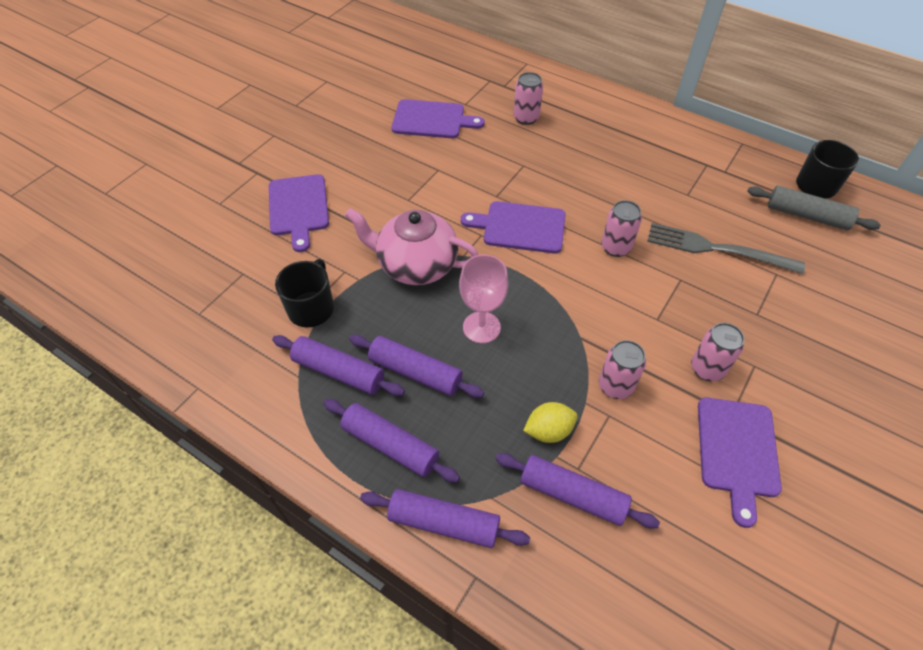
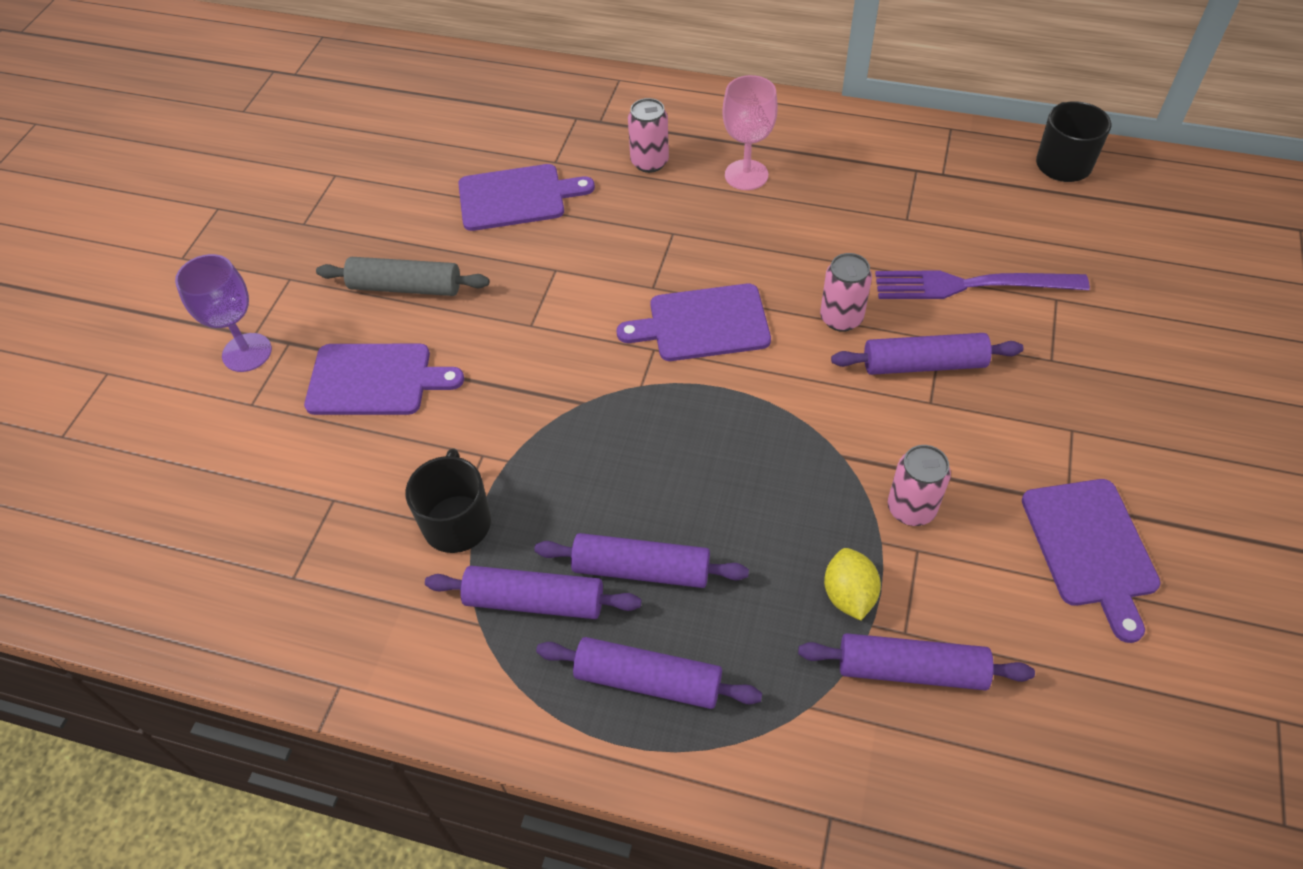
camera: 15 degrees left, 0 degrees up
(230, 172) = (247, 352): none -> purple goblet
(298, 208) = (375, 380): purple cutting board -> purple cutting board turned 60 degrees counterclockwise
(416, 265) = (580, 417): pink teapot -> none
(444, 522) = (761, 760): purple rolling pin -> purple rolling pin (923, 364)
(481, 327) = (706, 480): pink goblet -> pink goblet (746, 175)
(548, 431) = (848, 595): yellow lemon -> yellow lemon turned 60 degrees counterclockwise
(707, 369) = (1016, 451): pink can -> none
(717, 249) = (971, 285): grey fork -> purple fork
(807, 216) = (1066, 209): grey rolling pin -> grey rolling pin (405, 287)

